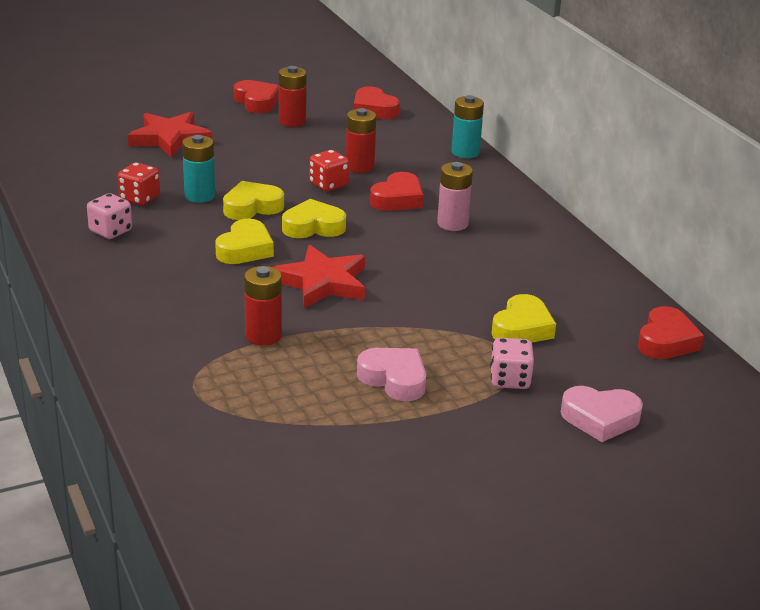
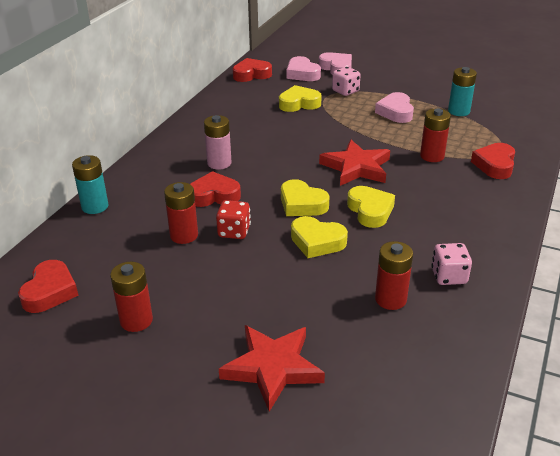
camera: 130 degrees left, 5 degrees up
(139, 198) = (390, 299): red dice -> red battery
(200, 196) = (340, 274): turquoise battery -> turquoise battery (458, 111)
(245, 249) = (370, 211): yellow heart -> yellow heart turned 90 degrees clockwise
(257, 102) = (112, 375): red heart -> red heart (495, 165)
(617, 379) = (302, 74): none -> pink heart

